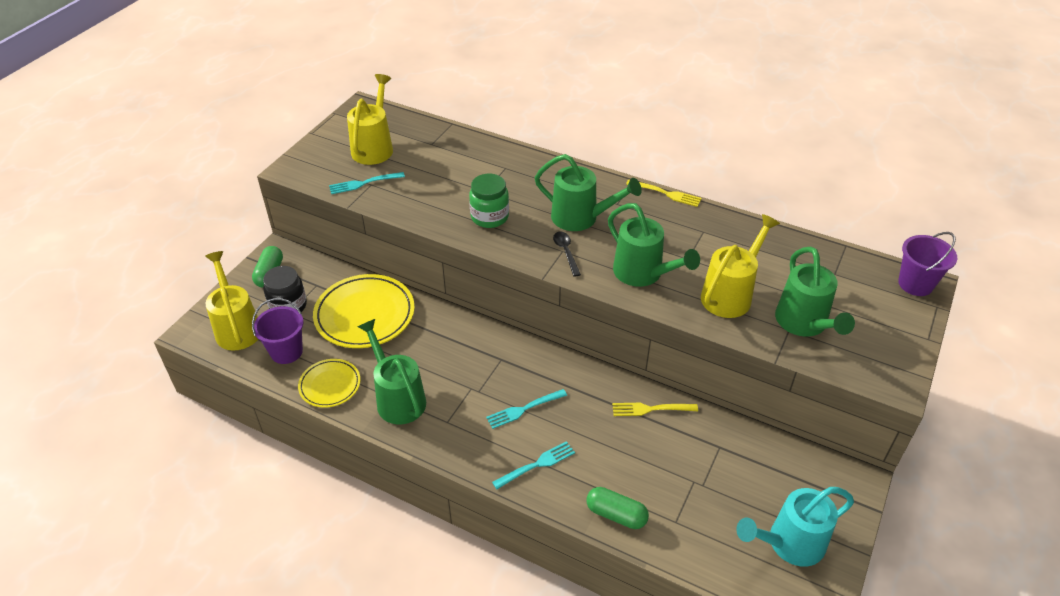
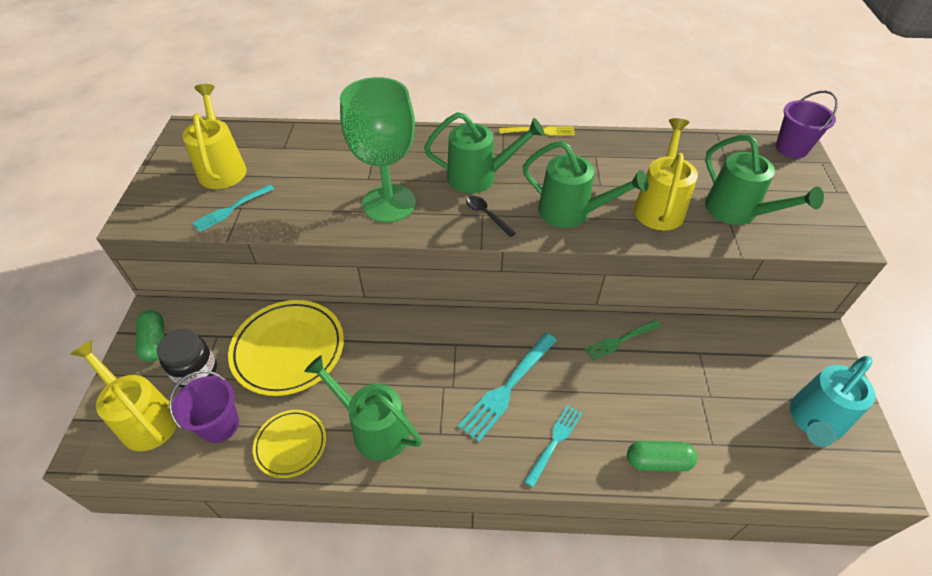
camera: 25 degrees left, 5 degrees up
(489, 217) = (389, 203): green jar -> green goblet
(524, 409) = (507, 388): turquoise fork -> turquoise fork, size x1.57
(651, 409) = (620, 340): yellow fork -> green fork

